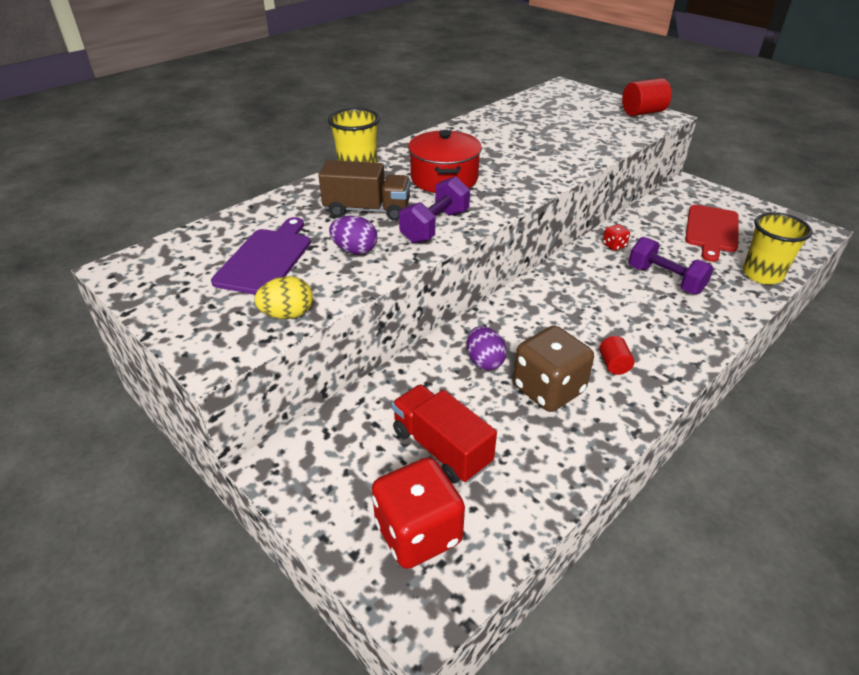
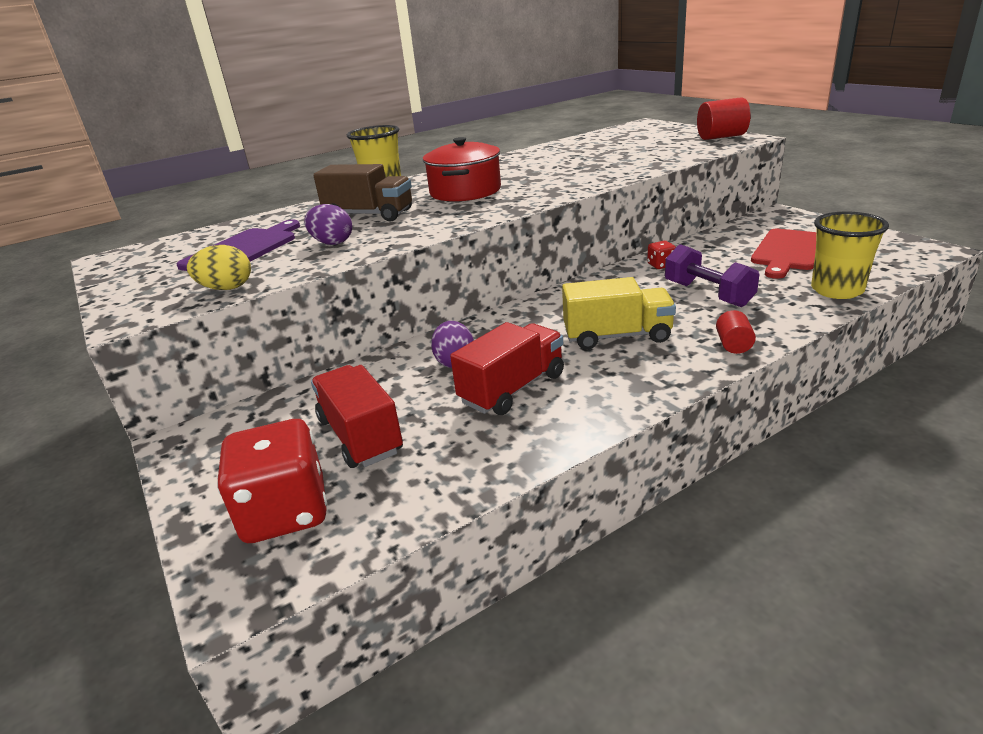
camera: 15 degrees right, 10 degrees down
(435, 226) = (427, 225): purple dumbbell -> none
(548, 389) = (512, 388): brown dice -> red truck
(610, 328) = (617, 336): none -> yellow truck
(614, 364) = (603, 369): red cylinder -> red cylinder (733, 345)

